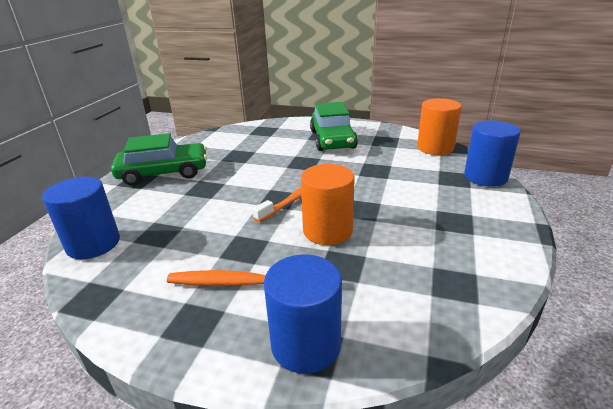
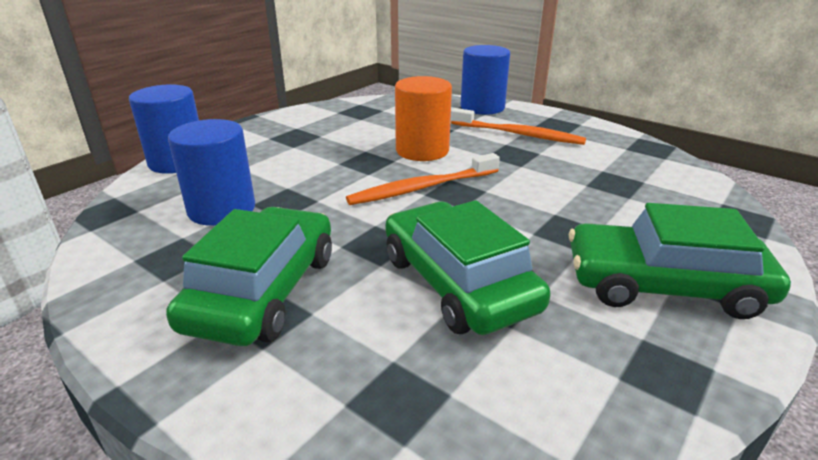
camera: 160 degrees left, 0 degrees up
(93, 244) = (693, 186): blue cylinder -> blue cylinder (222, 209)
(257, 156) = (457, 283): none -> green car
(435, 148) = (134, 216): orange cylinder -> none

